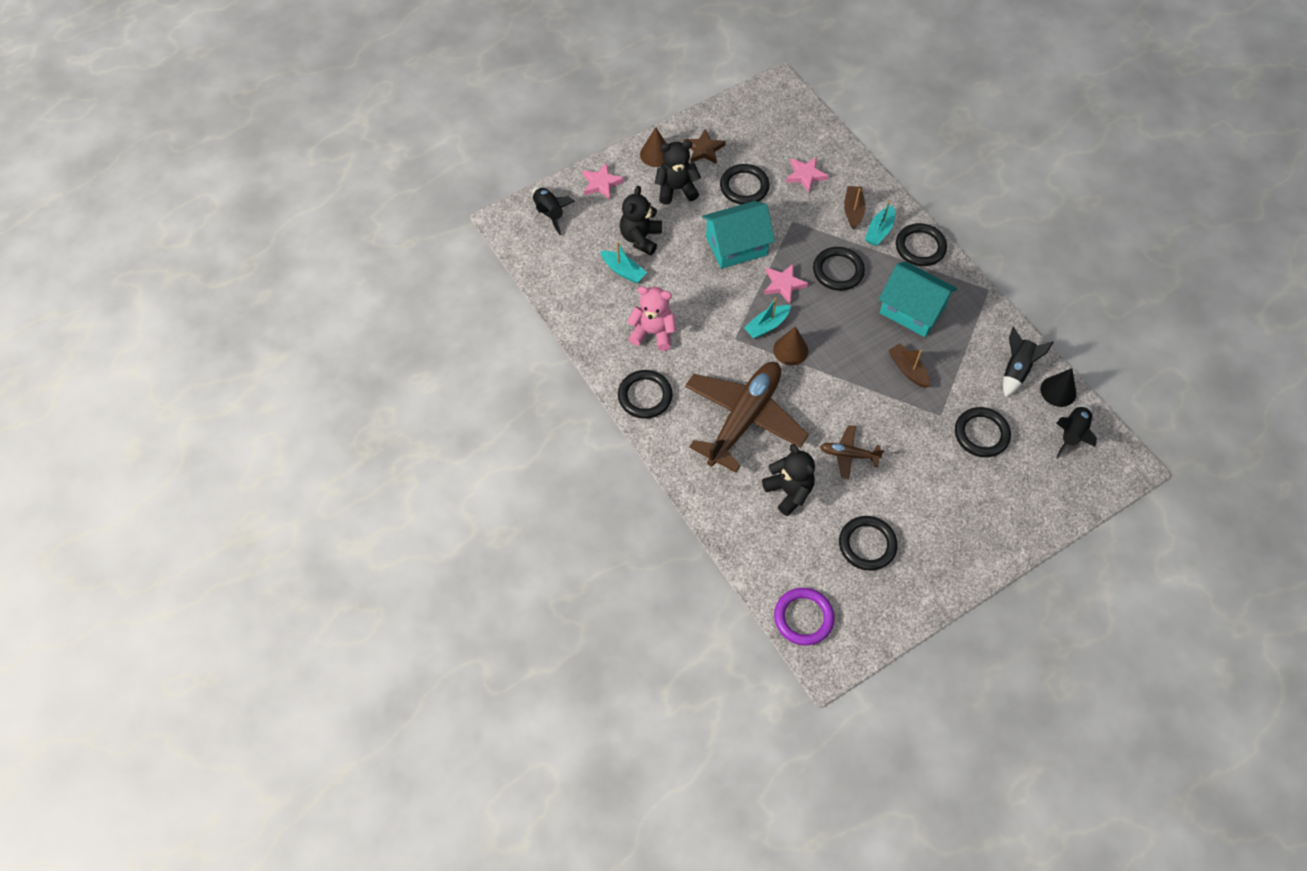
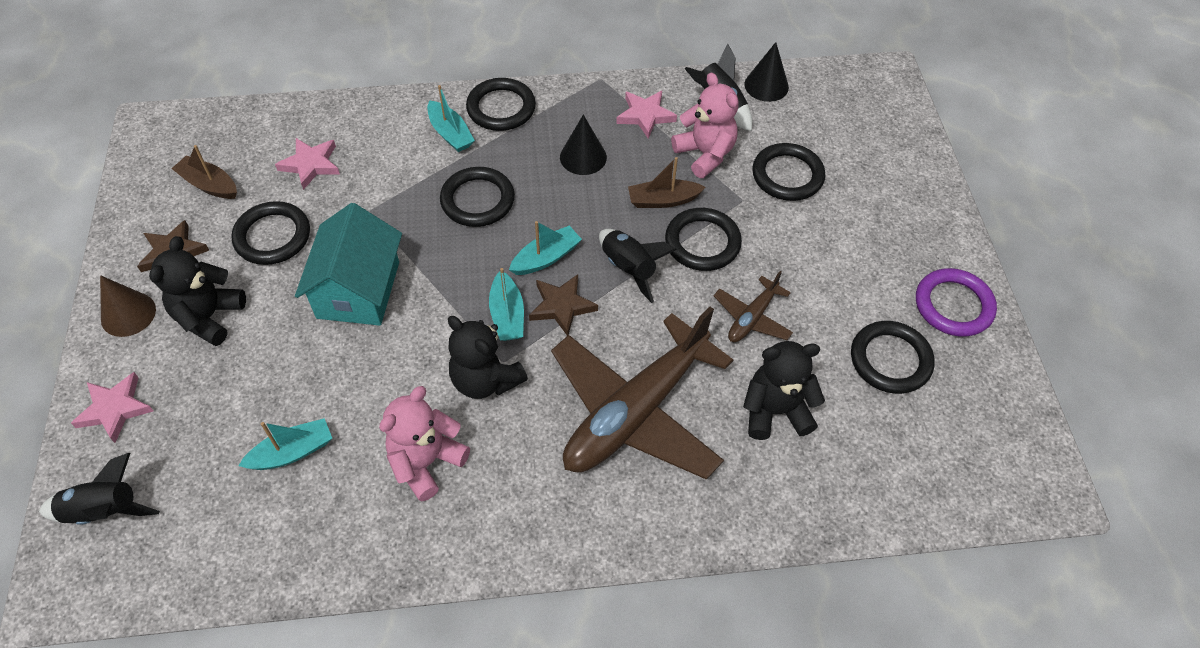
camera: 65 degrees left, 5 degrees down
(640, 238) = (254, 401): black teddy bear -> black teddy bear (485, 380)
(645, 396) = (527, 525): black ring -> black ring (702, 242)
(744, 419) = (636, 411): brown plane -> brown plane turned 105 degrees counterclockwise
(784, 284) = (457, 266): pink star -> pink star (645, 115)
(790, 350) = (562, 306): brown cone -> brown star
(803, 618) = (973, 485): purple ring -> purple ring (953, 305)
(819, 326) = (546, 258): none -> turquoise boat
(853, 211) = (402, 144): brown boat -> brown boat (209, 185)
(912, 310) = (583, 157): turquoise house -> black cone
(965, 378) = (705, 154): none -> pink teddy bear
(1072, 434) = (826, 100): black rocket -> black rocket (629, 269)

